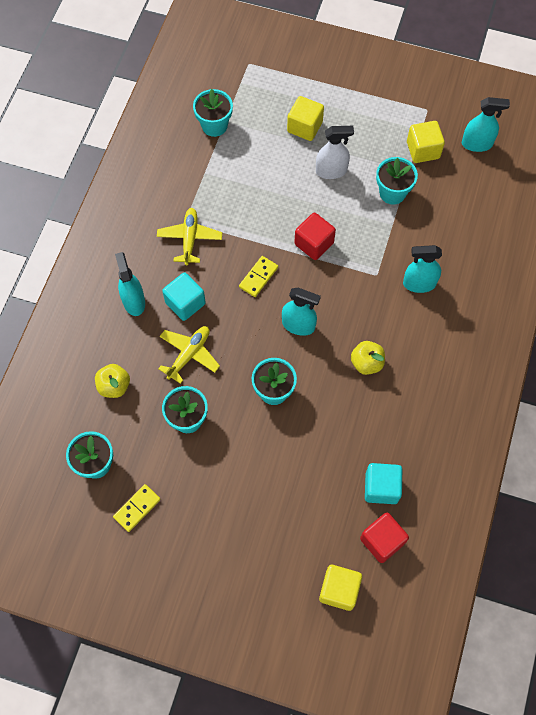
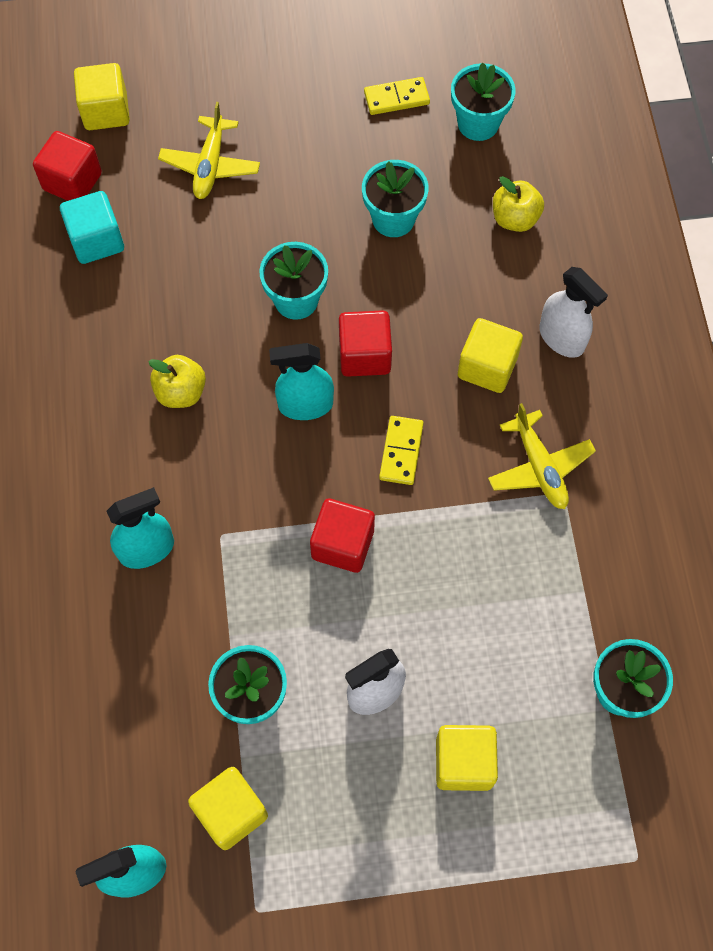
camera: 155 degrees right, 0 degrees up
(134, 301) = (561, 338): turquoise spray bottle -> white spray bottle
(137, 508) = (396, 98): yellow domino -> yellow domino turned 60 degrees clockwise
(185, 303) = (487, 367): turquoise cube -> yellow cube
(189, 354) = (439, 299): yellow plane -> yellow plane (210, 165)
(250, 339) = (364, 355): none -> red cube

